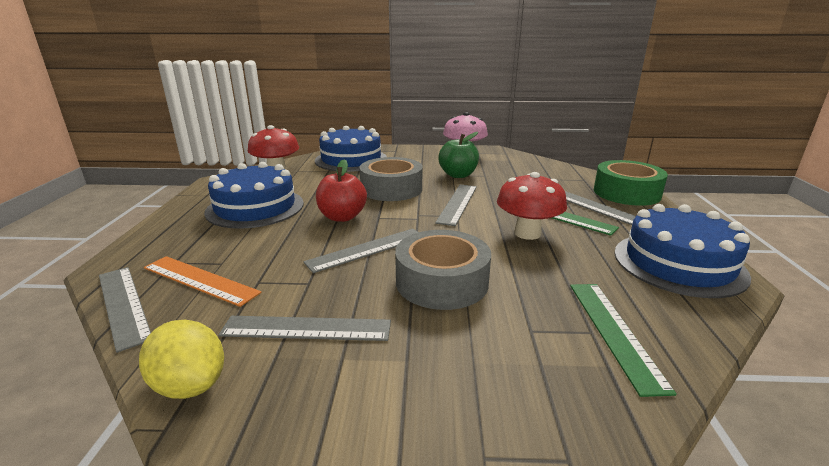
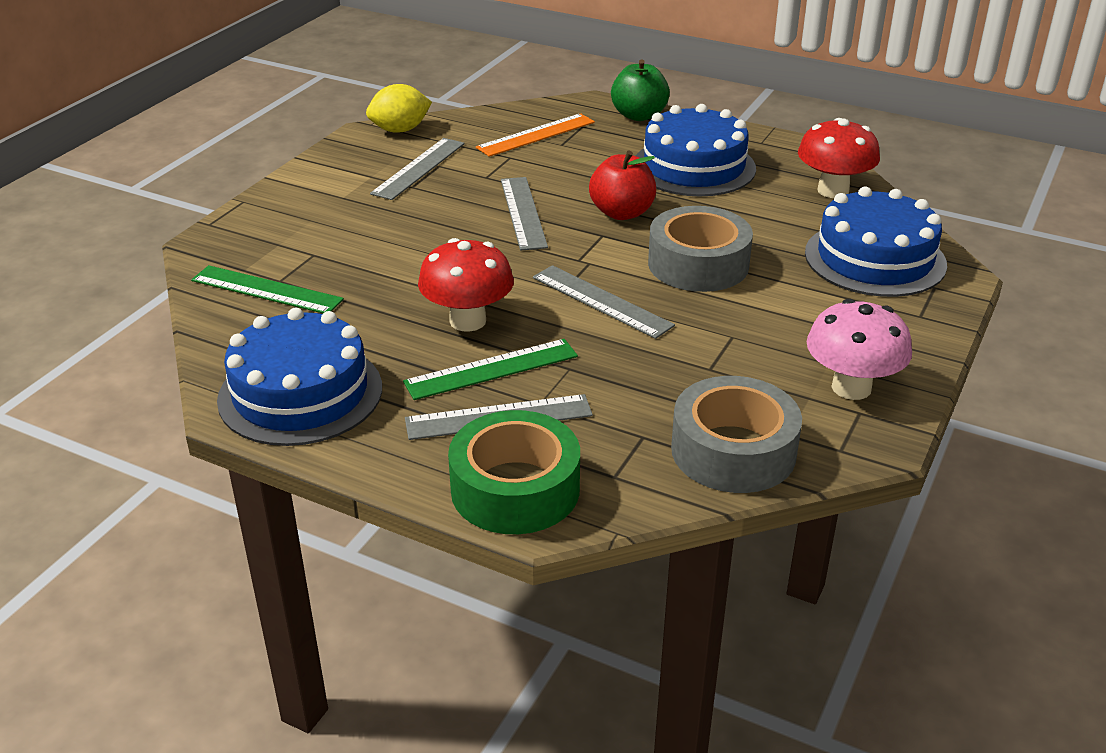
camera: 115 degrees right, 10 degrees up
(123, 304) = (523, 109): grey ruler -> none
(442, 282) = (422, 236): grey tape -> grey tape (733, 451)
(458, 175) = (727, 340): green apple -> green apple (639, 115)

